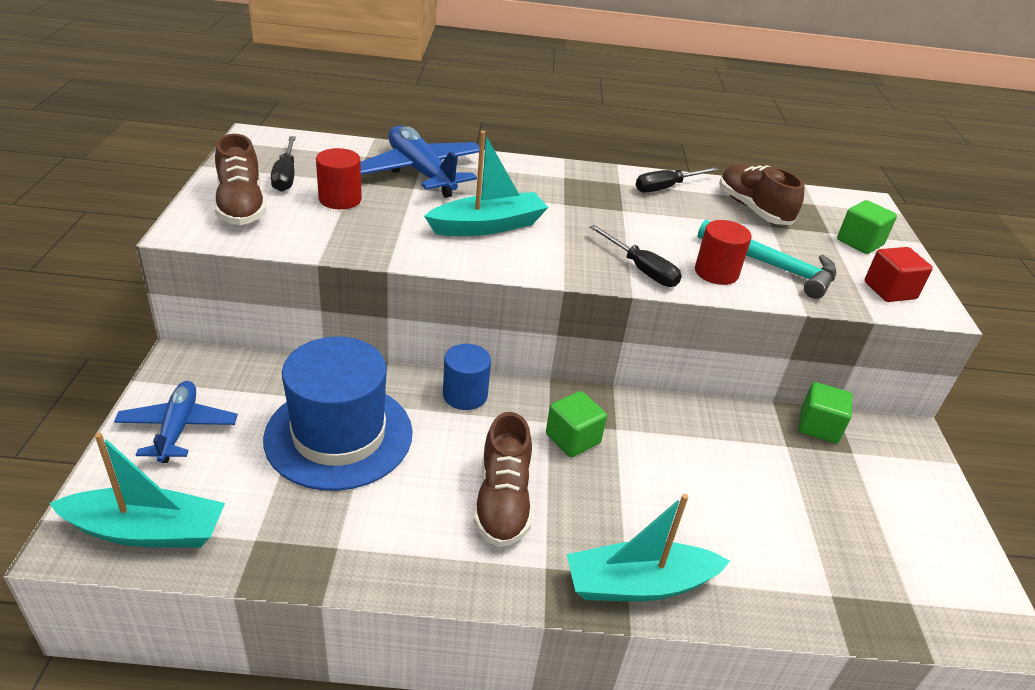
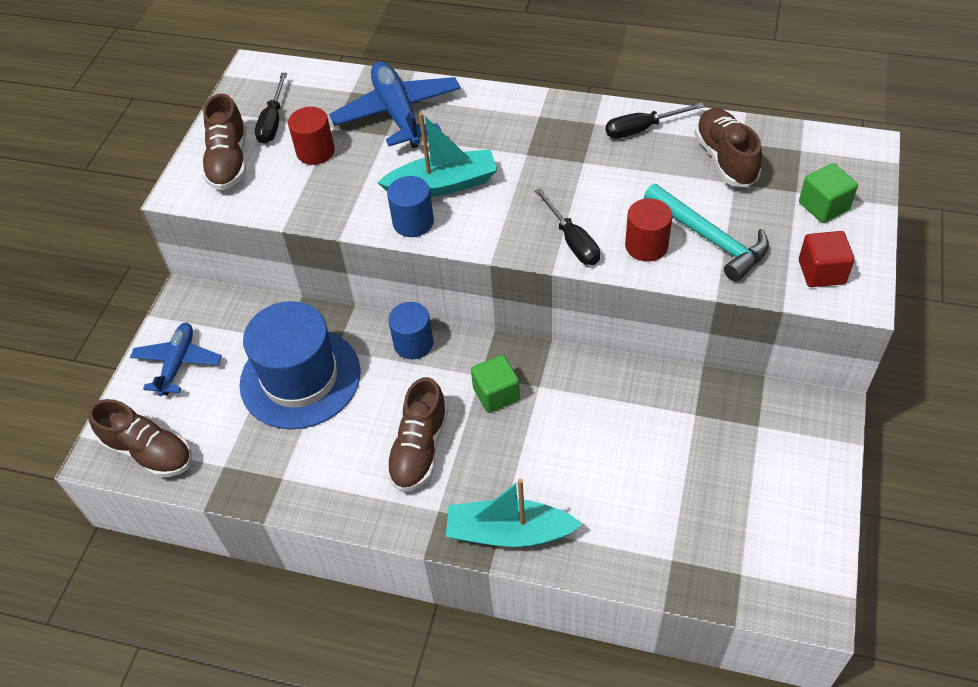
camera: 20 degrees right, 15 degrees up
(147, 531) = (149, 452): turquoise boat -> brown shoe
(467, 255) = (413, 222): none -> blue cylinder
(818, 427) = (736, 396): green cube -> none

